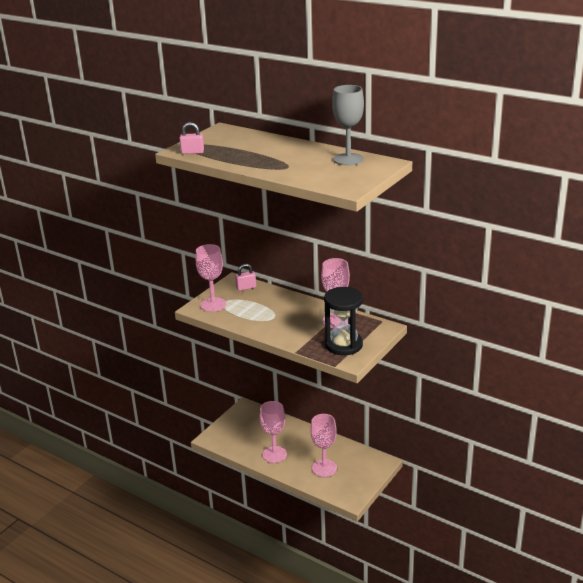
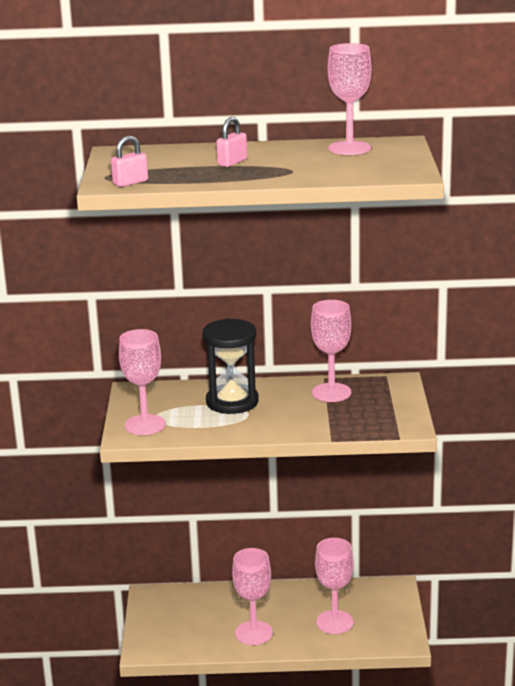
camera: 35 degrees left, 5 degrees down
(246, 287) = (161, 393): pink padlock -> pink padlock (232, 162)
(343, 345) = (378, 414): black hourglass -> black hourglass (232, 402)
(348, 159) = (349, 148): grey goblet -> pink goblet

